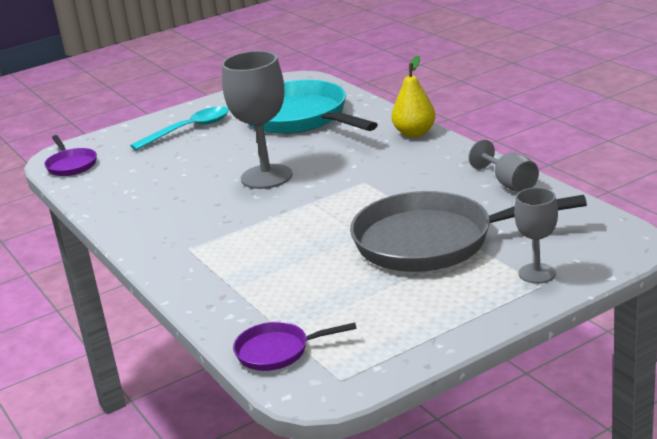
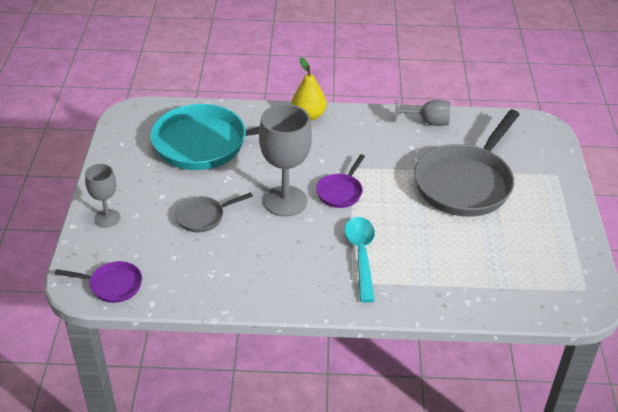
camera: 60 degrees left, 15 degrees up
(189, 130) = (142, 199): turquoise spoon -> turquoise spoon (361, 255)
(197, 157) = (203, 217): none -> grey pan
(277, 351) = (532, 300): purple pan -> purple pan (340, 192)
(537, 273) = (543, 169): grey goblet -> grey goblet (107, 218)

